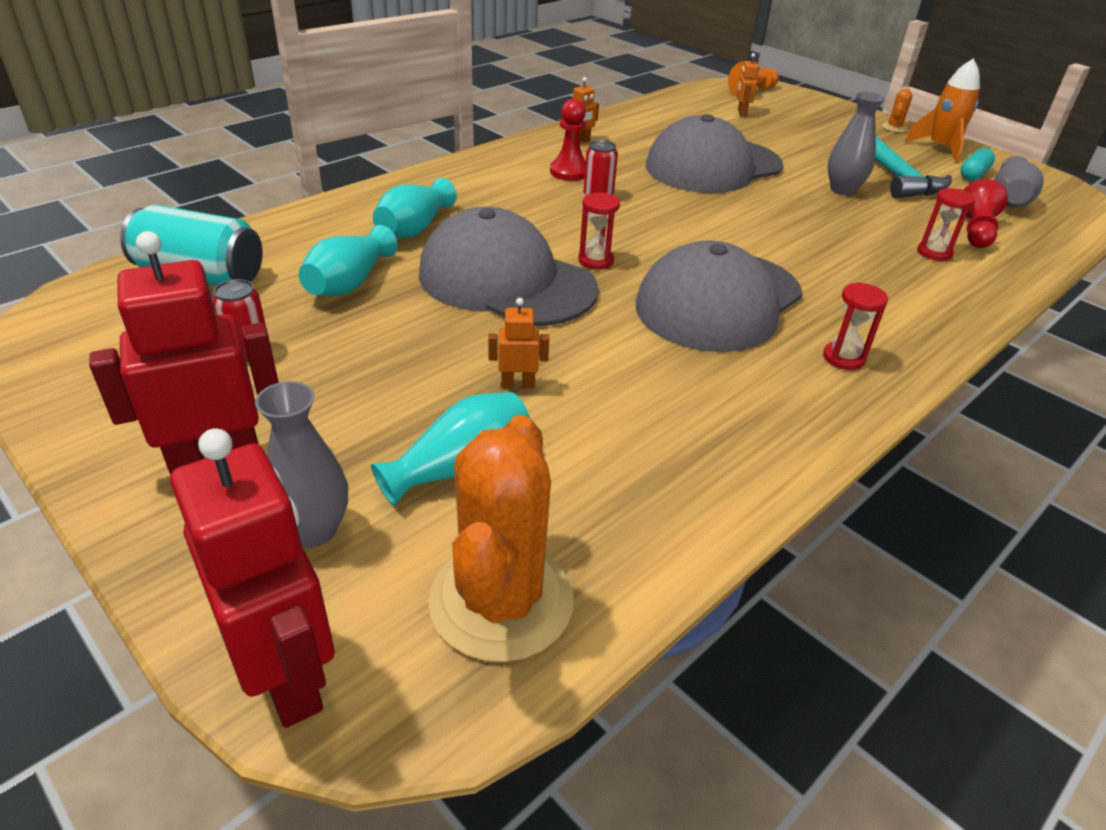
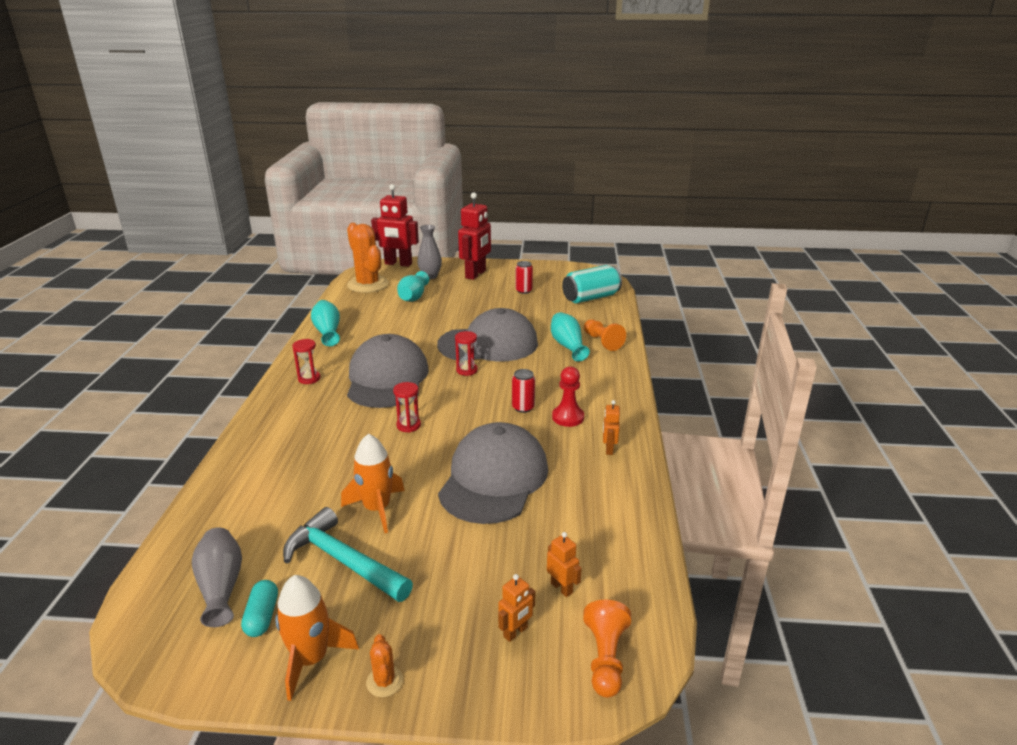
camera: 140 degrees right, 10 degrees down
(349, 283) = (541, 317): turquoise vase -> turquoise vase (327, 332)
(365, 212) = (602, 342): none -> orange pawn
(517, 384) = (427, 318): orange robot -> orange robot (515, 632)
(843, 190) = (377, 509): grey vase -> orange rocket
(934, 253) = (280, 473): red hourglass -> red hourglass (408, 425)
(975, 231) = (251, 515): red pawn -> none

